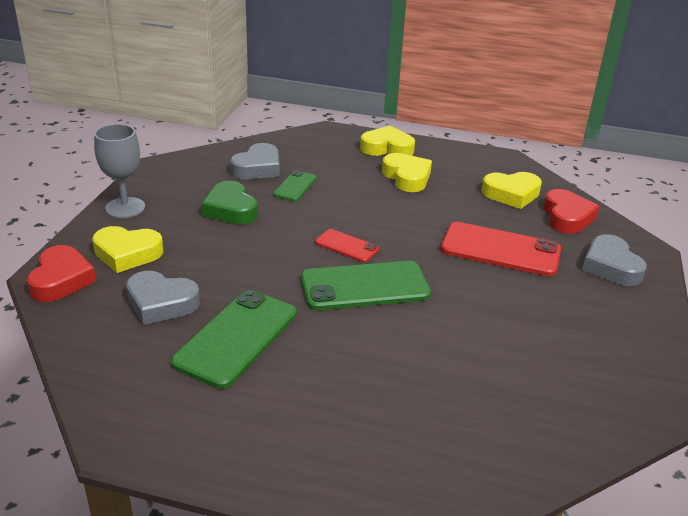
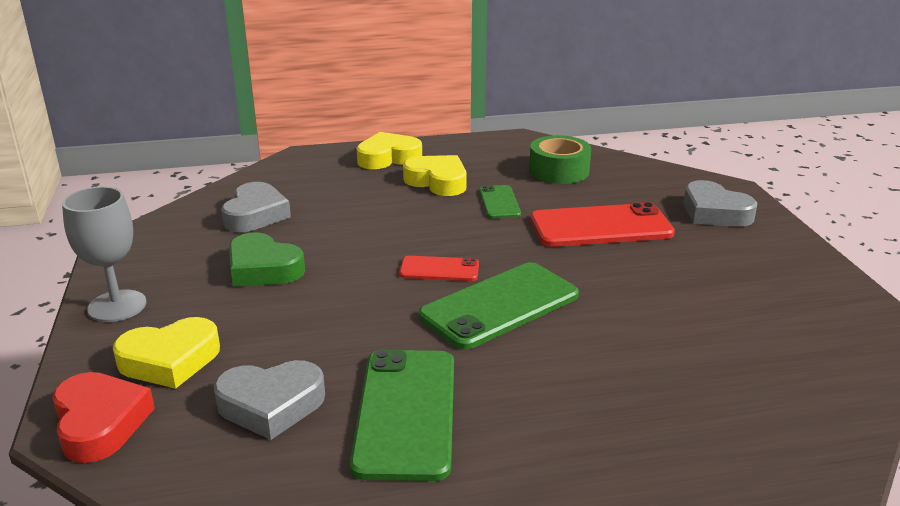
camera: 25 degrees left, 5 degrees down
(295, 186) = (320, 223): green phone -> green phone (499, 202)
(511, 194) = (559, 171): yellow heart -> green tape
(567, 217) = (631, 178): red heart -> none

